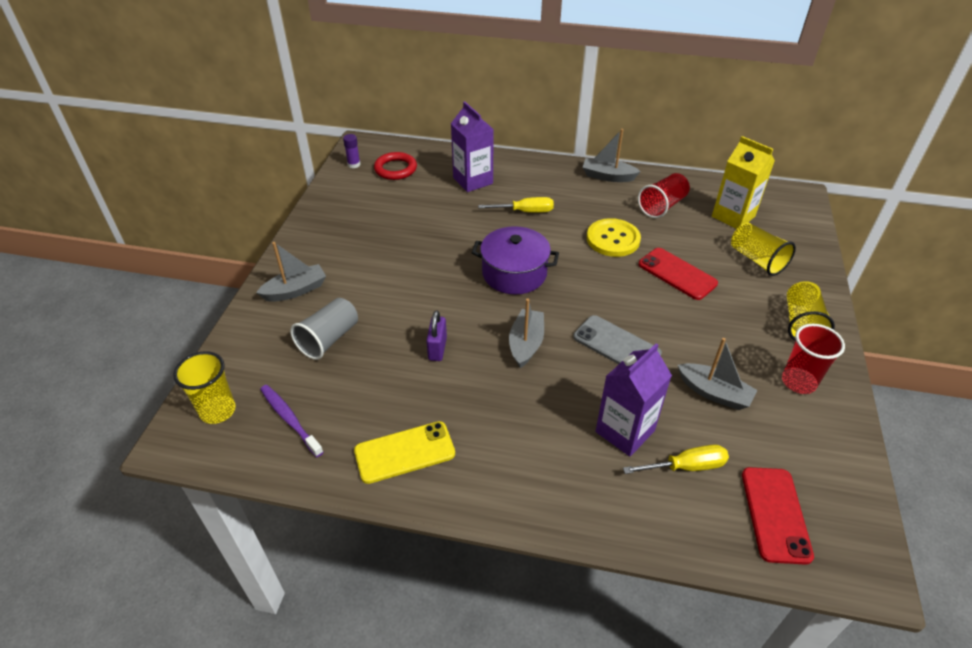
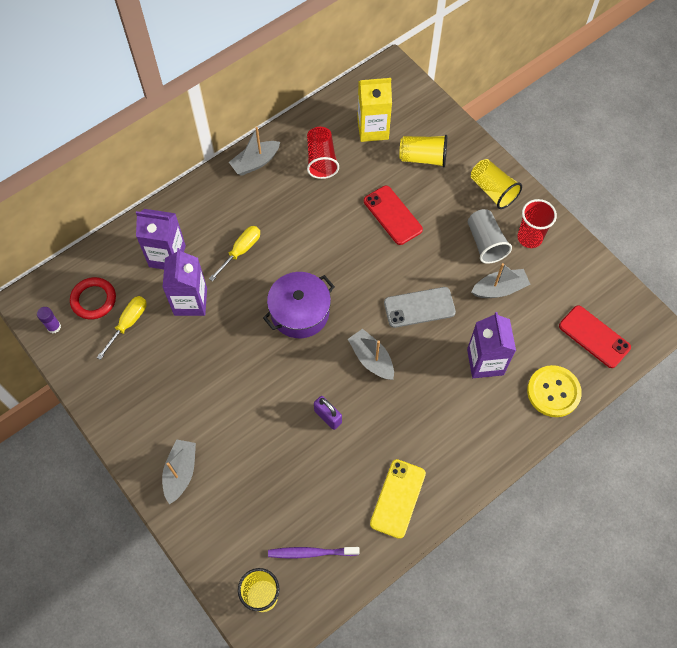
camera: 50 degrees left, 20 degrees up
(329, 339) = (256, 481): grey cup -> grey cup (485, 243)
(450, 212) = (190, 301): none -> purple carton
(613, 239) = (324, 221): yellow button -> yellow button (553, 392)
(677, 274) = (392, 215): red phone -> red phone turned 60 degrees clockwise
(687, 466) = (533, 351): yellow screwdriver -> yellow screwdriver (128, 323)

